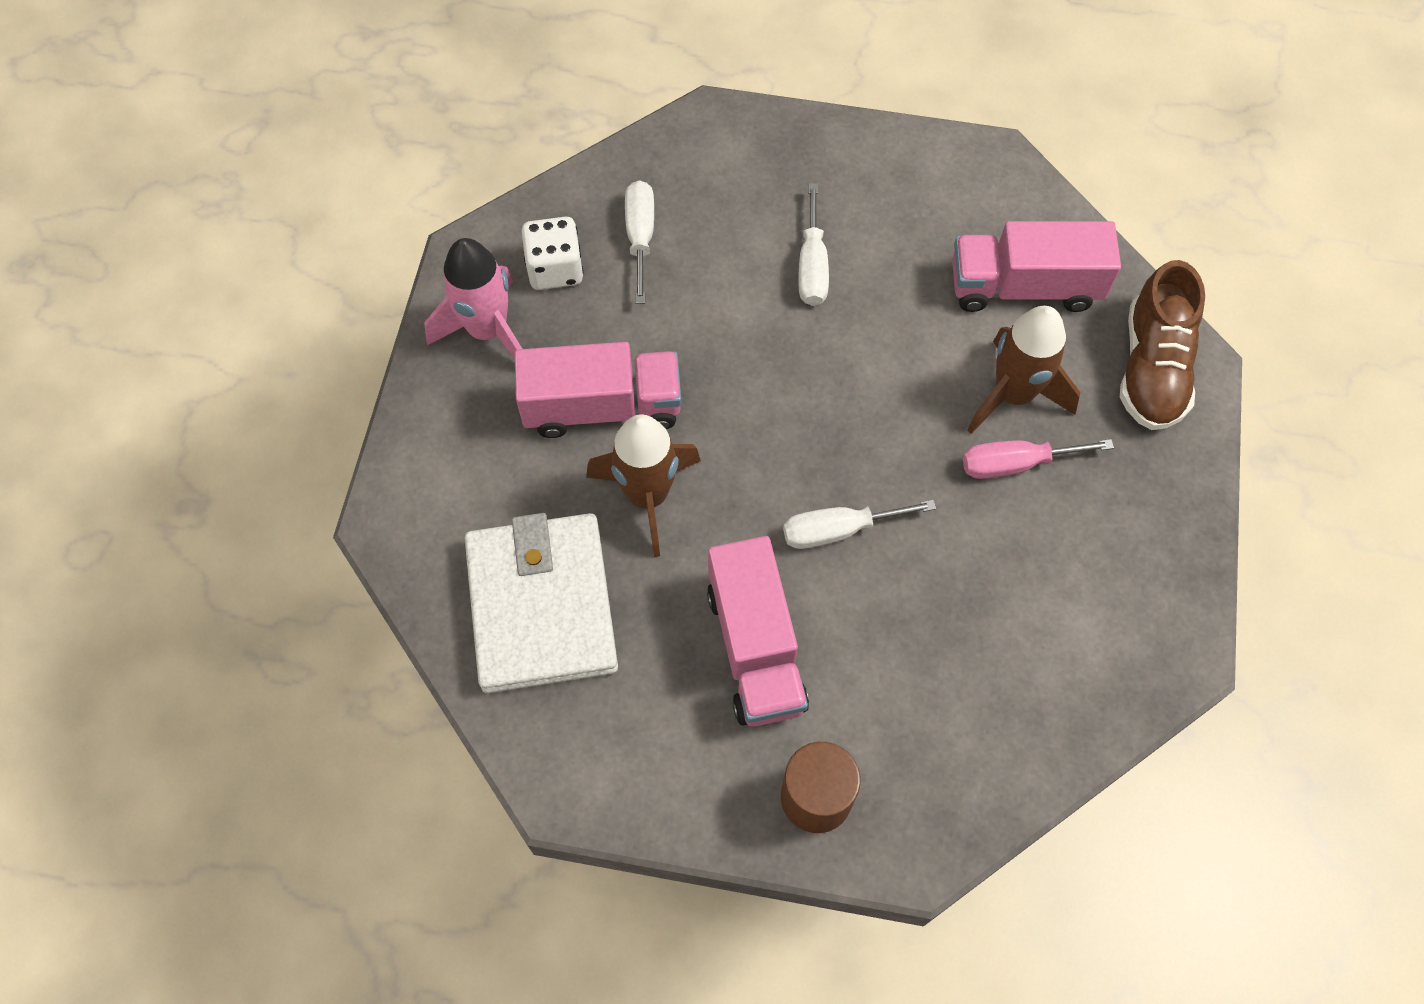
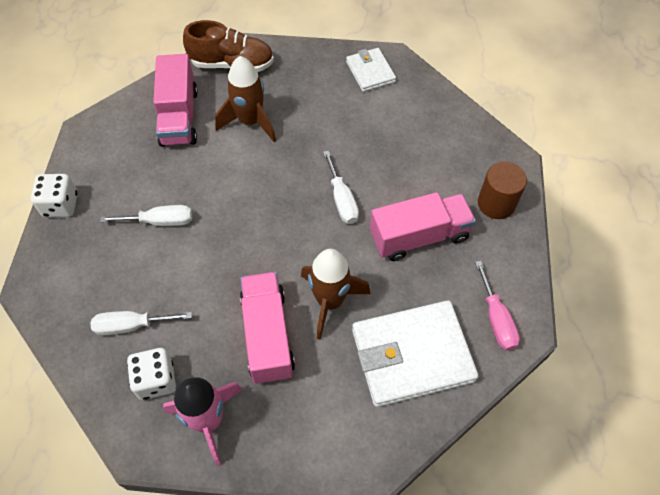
camera: 95 degrees left, 5 degrees down
(850, 138) = (61, 205): none -> white dice
(1015, 464) = (293, 121): pink screwdriver -> pink screwdriver (496, 319)
(1143, 610) = (370, 72): none -> white wallet

